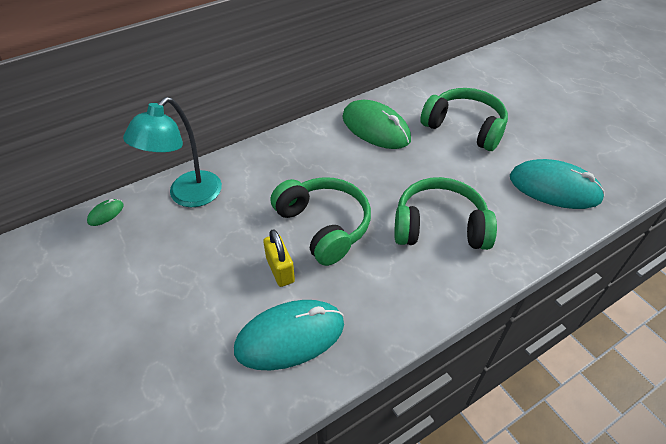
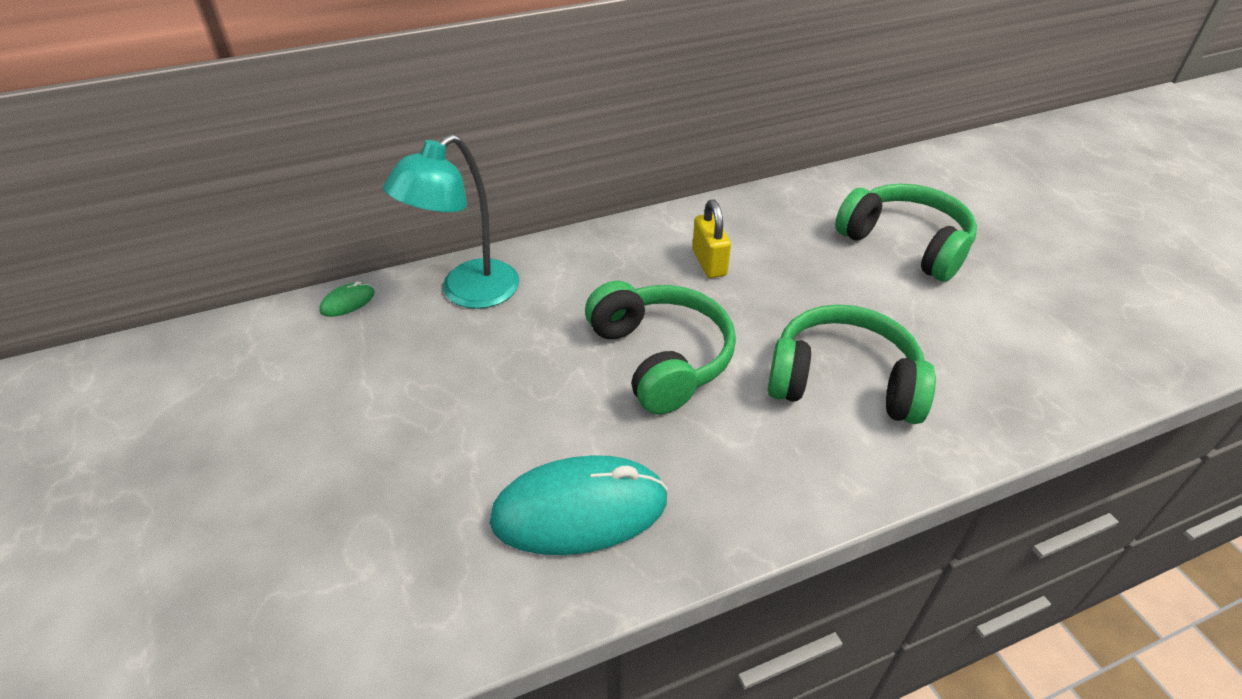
camera: 10 degrees right, 5 degrees down
(280, 270) = (583, 412): yellow padlock -> yellow padlock (709, 262)
(376, 128) = (764, 231): green mouse -> none
(554, 188) = (1042, 348): turquoise mouse -> none

